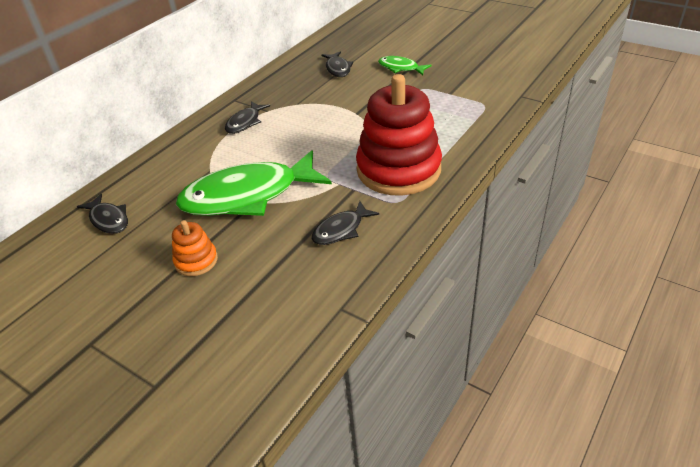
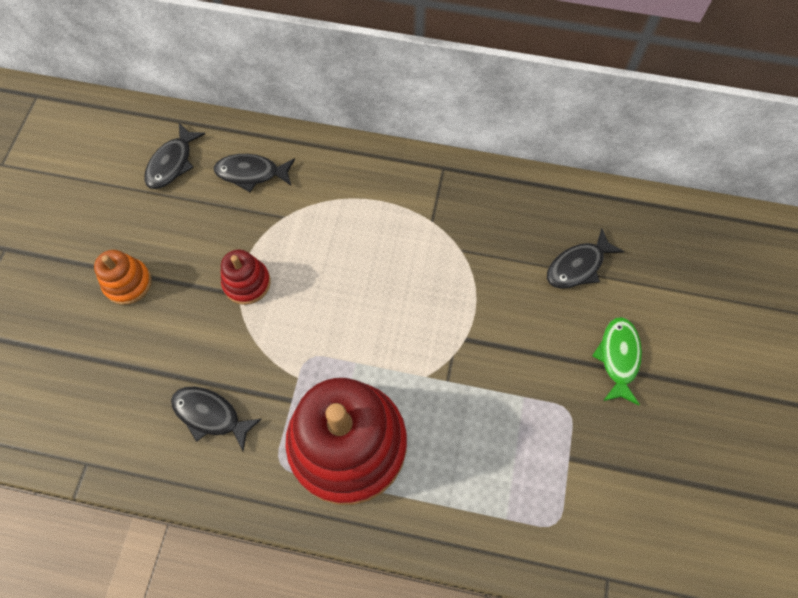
camera: 65 degrees right, 25 degrees up
(245, 122) = (394, 207): black fish -> black fish (251, 173)
(248, 196) = (247, 283): green fish -> red stacking toy

